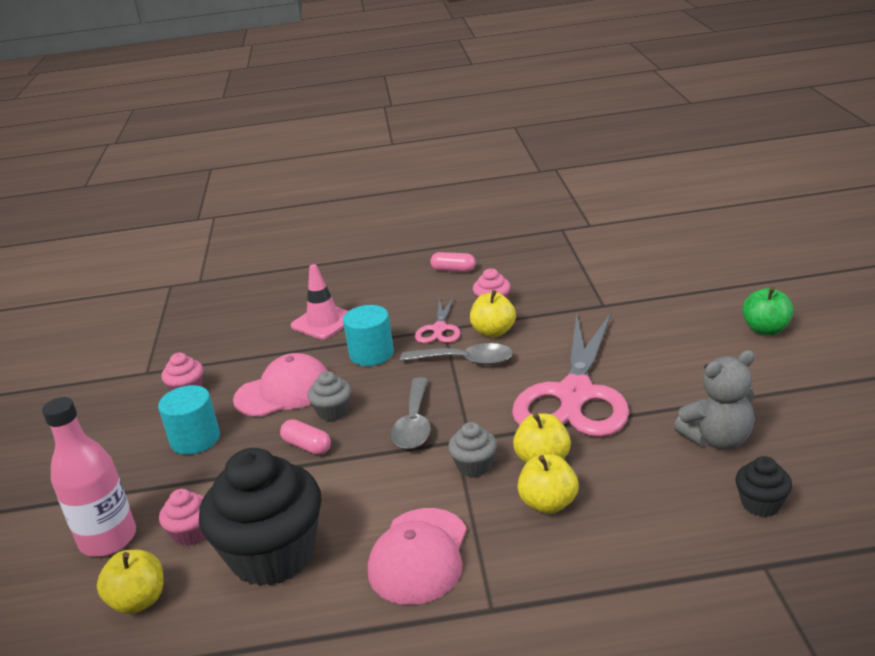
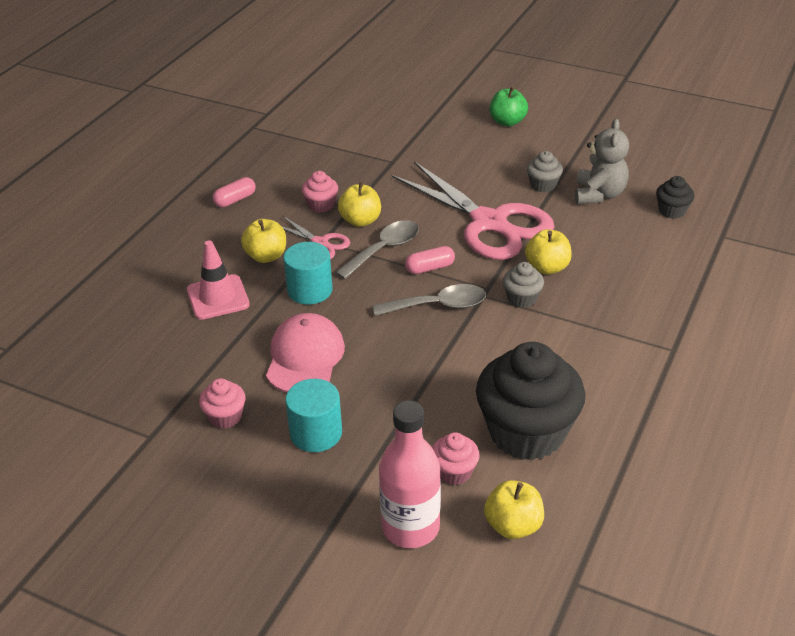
camera: 60 degrees left, 10 degrees up
(307, 446) = (404, 370): pink capsule -> pink capsule (430, 268)
(333, 412) = (371, 340): grey cupcake -> grey cupcake (543, 185)
(414, 424) = (438, 305): grey spoon -> grey spoon turned 45 degrees counterclockwise
(419, 556) = (595, 361): pink cap -> none
(548, 503) = (595, 285): yellow apple -> yellow apple (266, 256)

